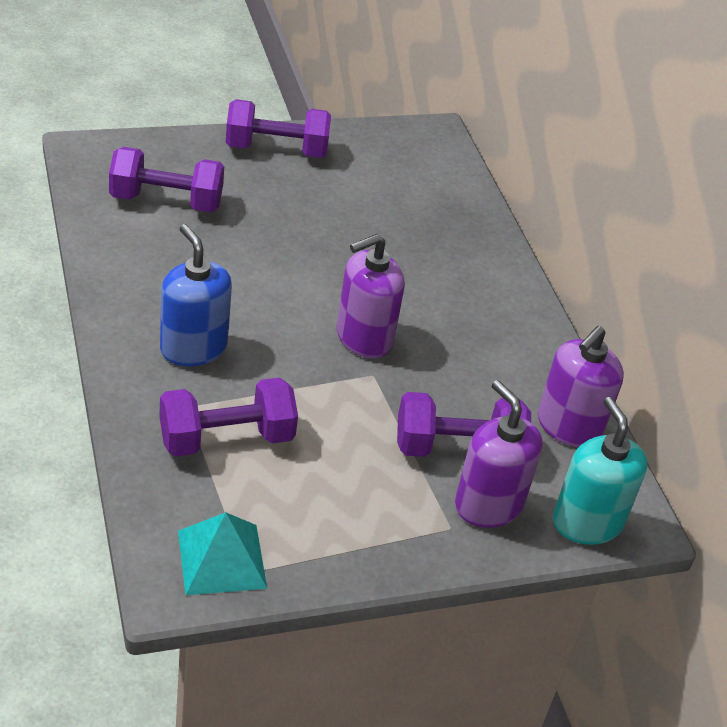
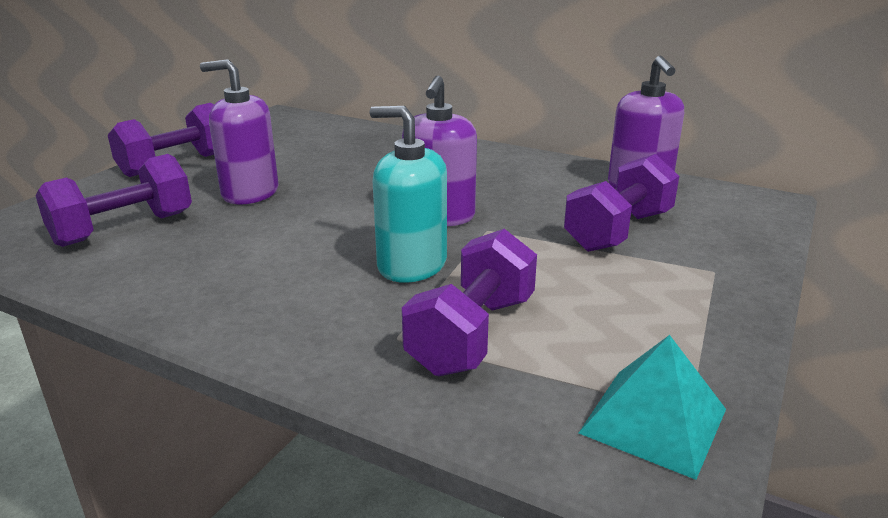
camera: 40 degrees left, 15 degrees down
(193, 348) = (323, 297): blue soap dispenser -> none
(488, 505) = (699, 245): purple soap dispenser -> purple soap dispenser (250, 193)
(587, 522) = (753, 217): turquoise soap dispenser -> turquoise soap dispenser (412, 265)

